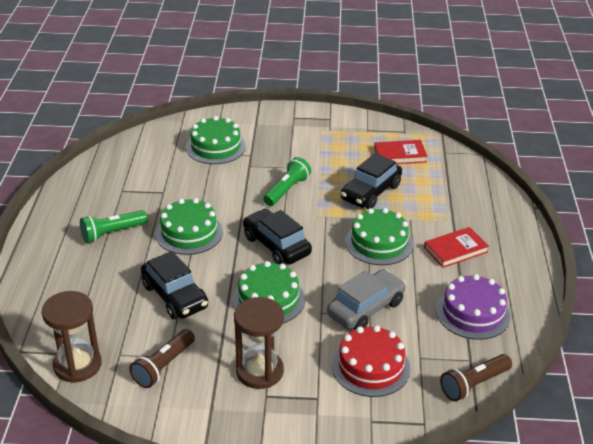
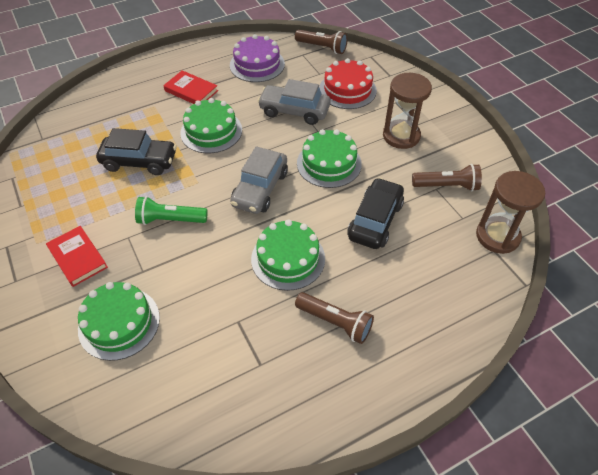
camera: 120 degrees left, 15 degrees up
(112, 233) = (335, 322): green flashlight -> brown flashlight
(276, 246) = (260, 189): black car -> grey car
(400, 155) = (62, 165): red book -> red book (78, 258)

